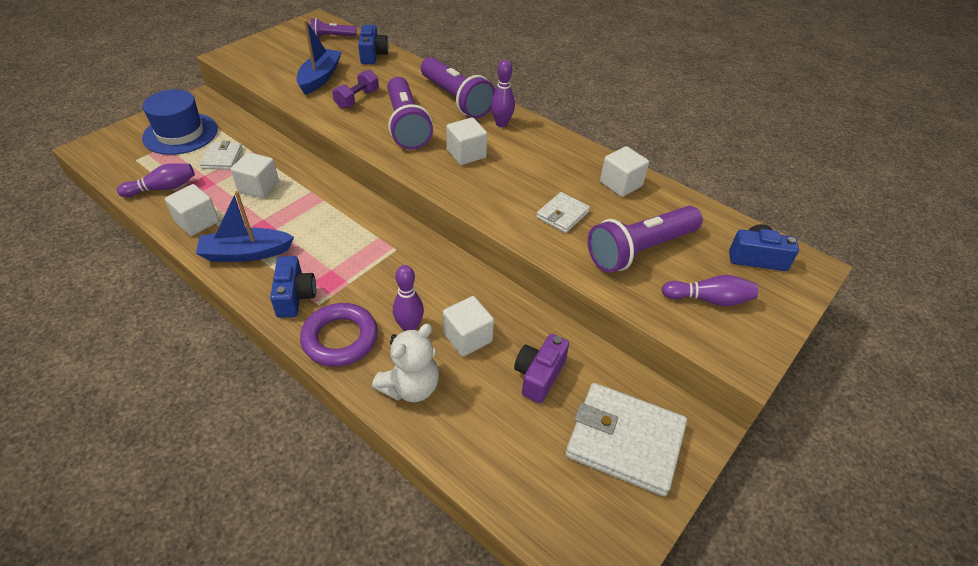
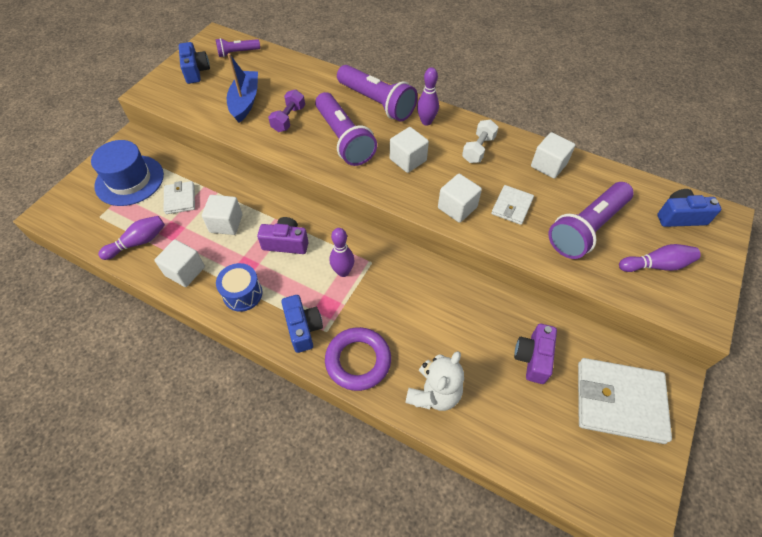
camera: 10 degrees left, 10 degrees up
(246, 253) = (242, 294): blue boat -> blue drum
(312, 215) = (286, 243): none -> purple camera
(373, 55) = (283, 67): blue camera -> blue camera (196, 71)
(409, 327) = (412, 336): purple bowling pin -> purple bowling pin (343, 272)
(467, 337) = (463, 335): white cube -> white cube (457, 207)
(548, 157) = (478, 149): none -> white dumbbell

